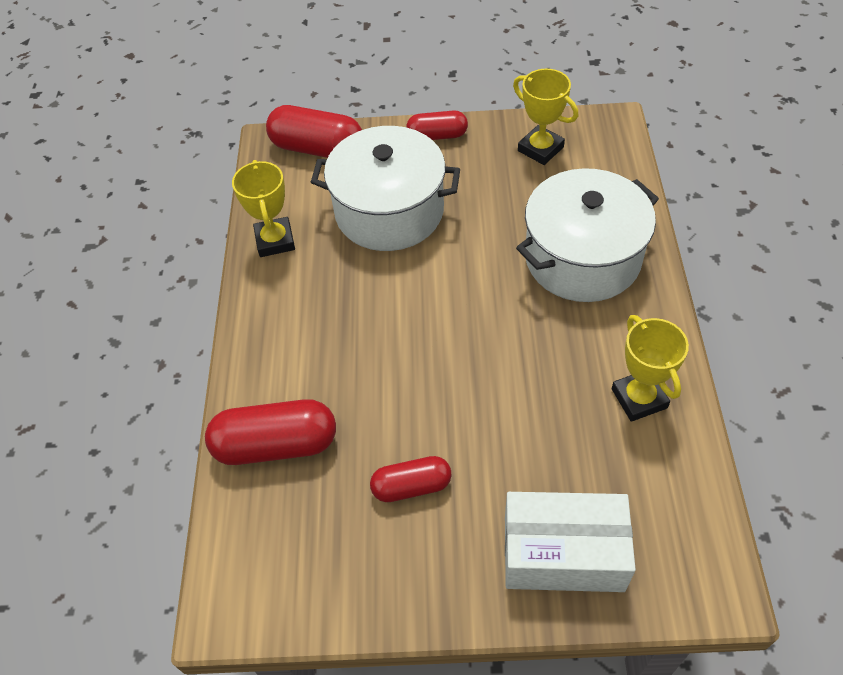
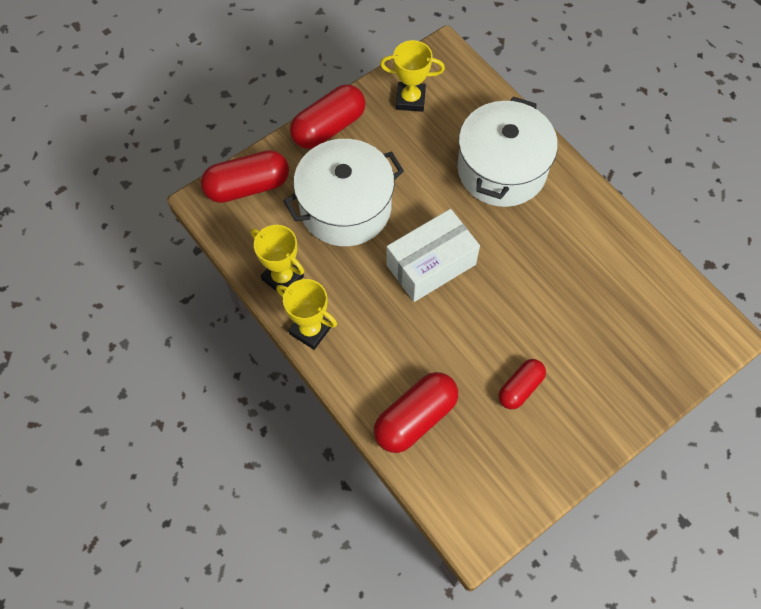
camera: 40 degrees left, 10 degrees up
(437, 136) = (329, 127): red capsule -> red capsule, size x1.63
(563, 553) = (634, 370): white box -> white box (431, 265)
(639, 398) = (605, 247): yellow trophy -> yellow trophy (310, 330)

